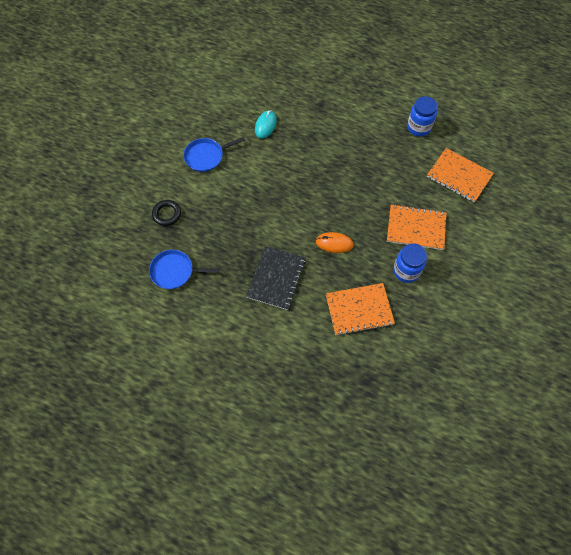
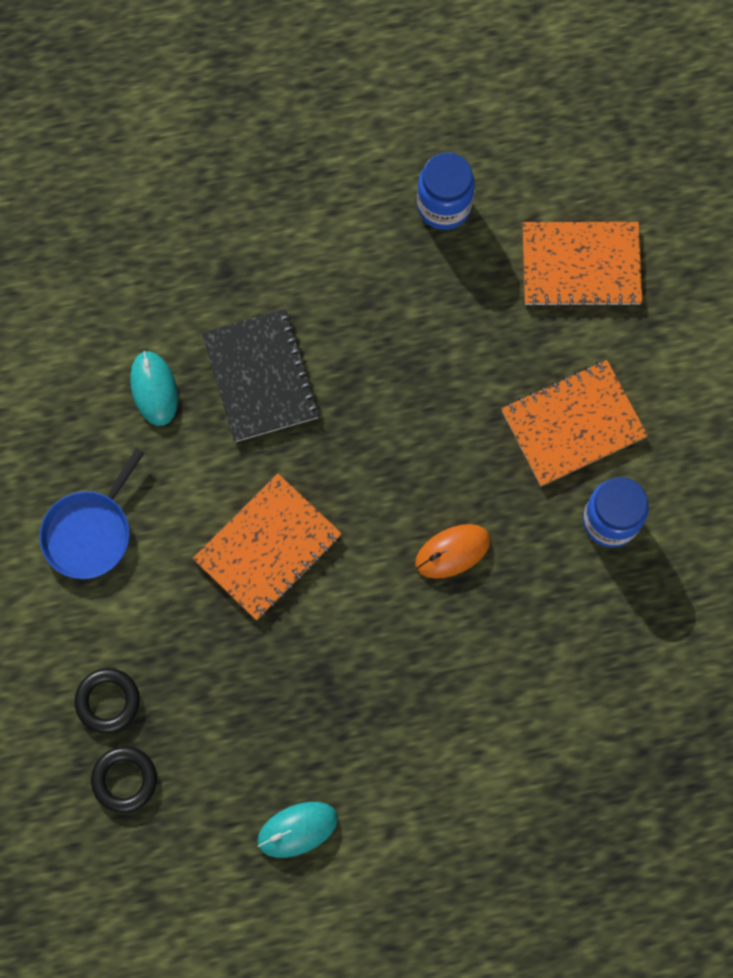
camera: 35 degrees left, 10 degrees up
(151, 244) = (125, 780): none -> black ring
(174, 271) = (210, 802): blue pan -> none
(198, 303) = (297, 829): none -> turquoise mouse
(276, 278) = (399, 689): black notebook -> black notebook (260, 377)
(359, 310) = (579, 649): orange notebook -> orange notebook (267, 548)

